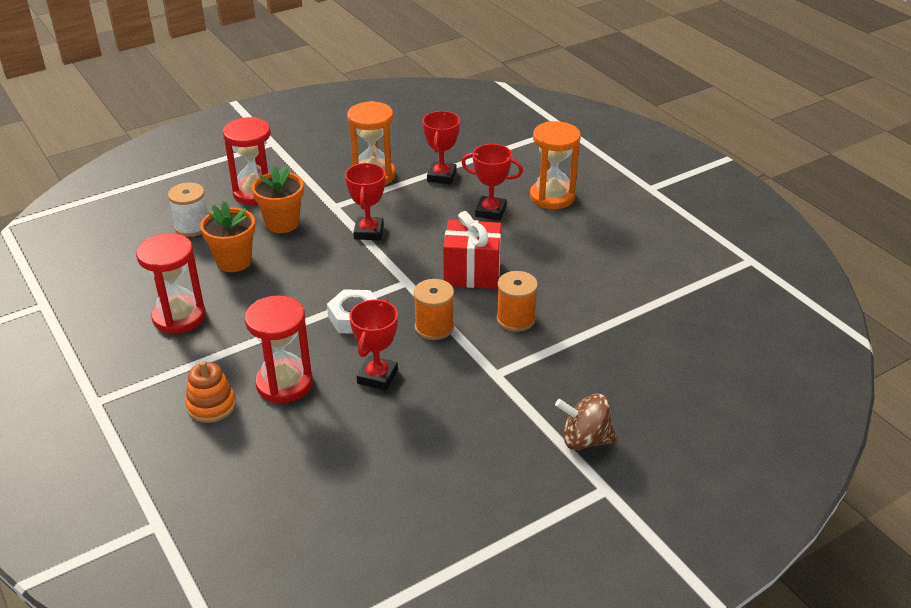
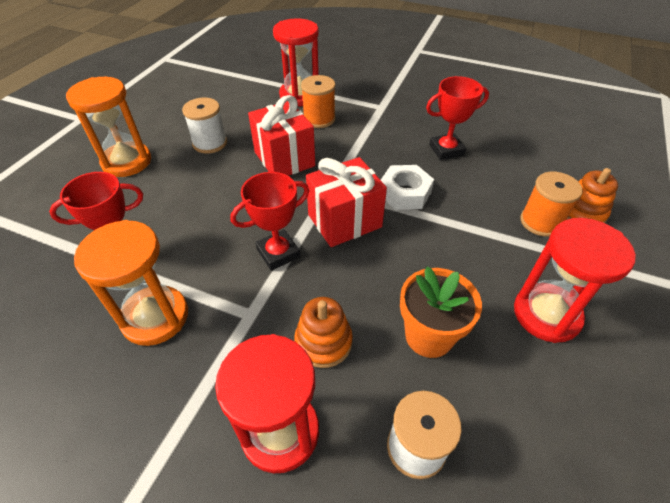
camera: 125 degrees left, 10 degrees up
(282, 223) = (323, 342): orange flower pot -> orange stacking toy
(284, 383) = (512, 189): red hourglass -> red hourglass (300, 95)
(363, 272) = (344, 221): none -> red gift
(434, 327) = (368, 149): orange spool -> orange spool (540, 222)
(490, 211) = (178, 187): red trophy -> none
(539, 242) = (210, 143): none -> white spool
(585, 440) = (394, 64): brown spinning top -> none

